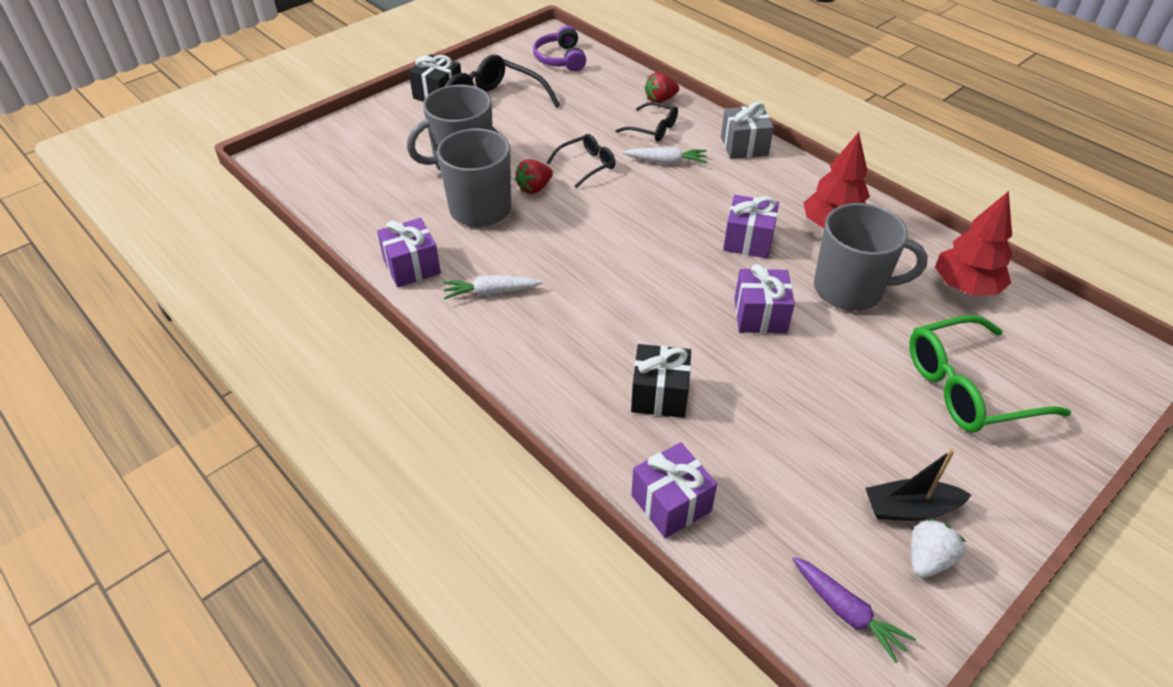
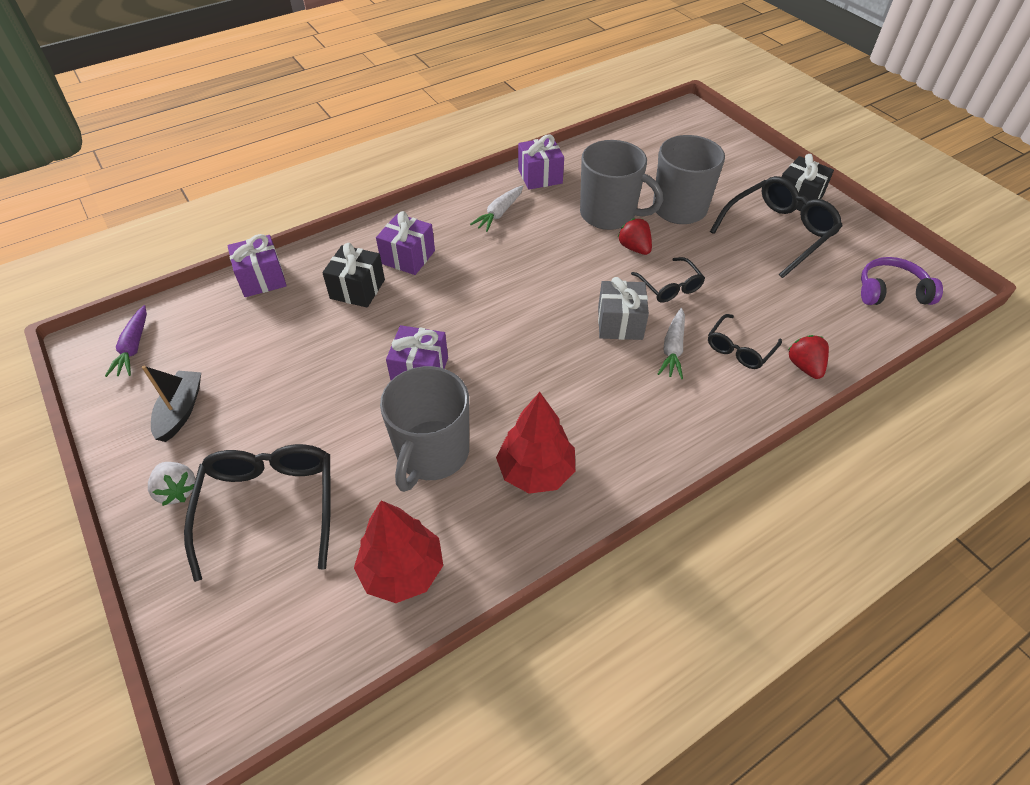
camera: 100 degrees right, 5 degrees up
(491, 292) = (499, 213): white carrot -> white carrot turned 150 degrees counterclockwise
(744, 146) = (702, 426): grey gift -> grey gift (620, 323)
(748, 241) = (527, 388): purple gift -> purple gift (408, 257)
(846, 612) = (133, 347): purple carrot -> purple carrot turned 60 degrees counterclockwise
(927, 559) = (137, 406): white strawberry -> white strawberry (177, 490)
(967, 388) = (270, 506): green glasses -> black glasses

